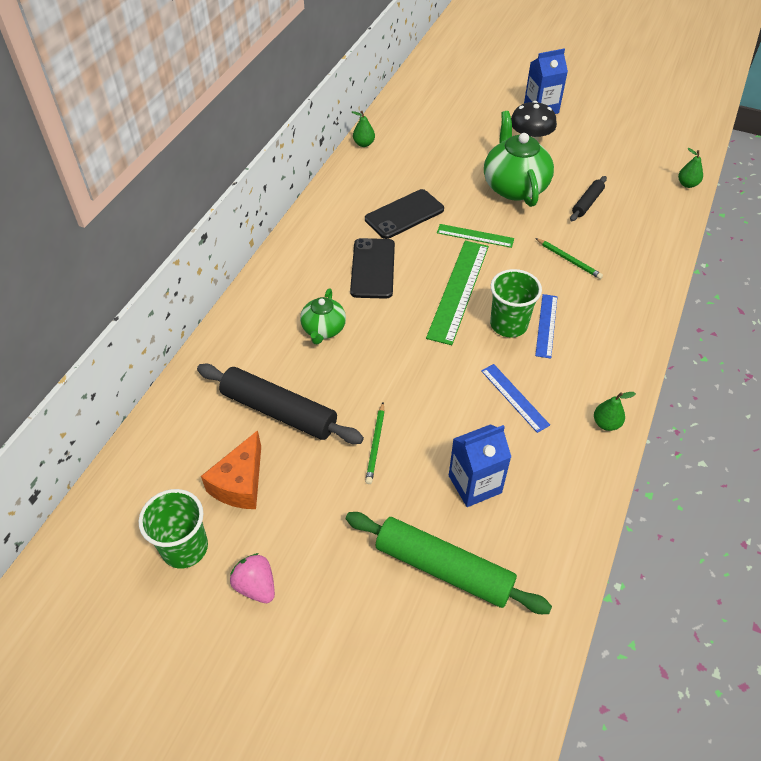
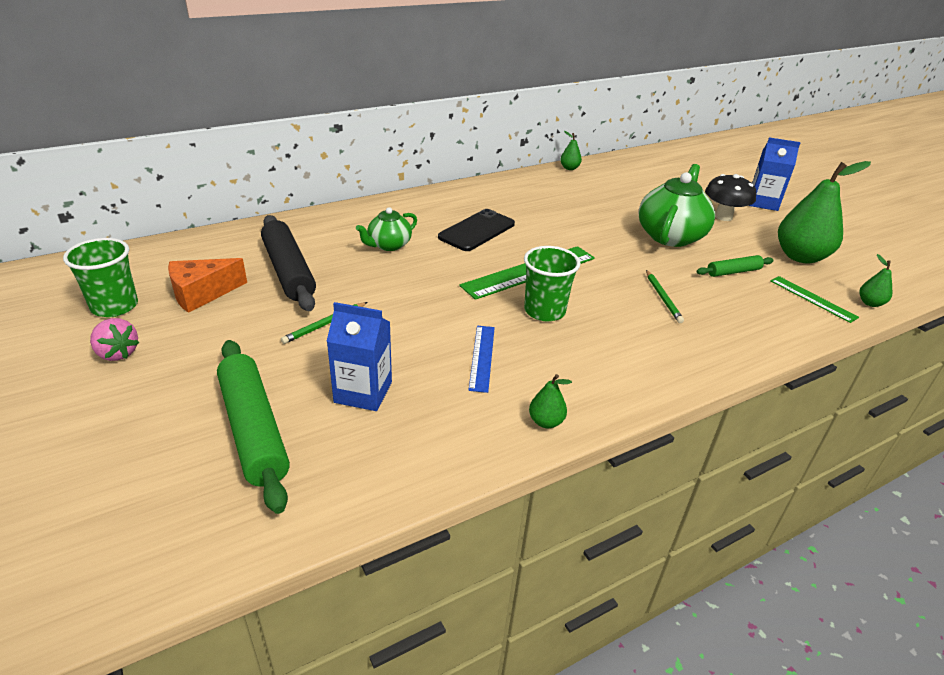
camera: 35 degrees right, 15 degrees down
(256, 586) = (117, 353): pink strawberry -> pink strawberry turned 135 degrees clockwise
(404, 214) = (547, 214): black phone -> none
(475, 236) = (591, 248): green ruler -> green ruler (812, 299)
(546, 325) = (580, 328): blue ruler -> none
(587, 203) = (733, 272): black rolling pin -> green rolling pin
(613, 159) = (800, 256): none -> green pear

